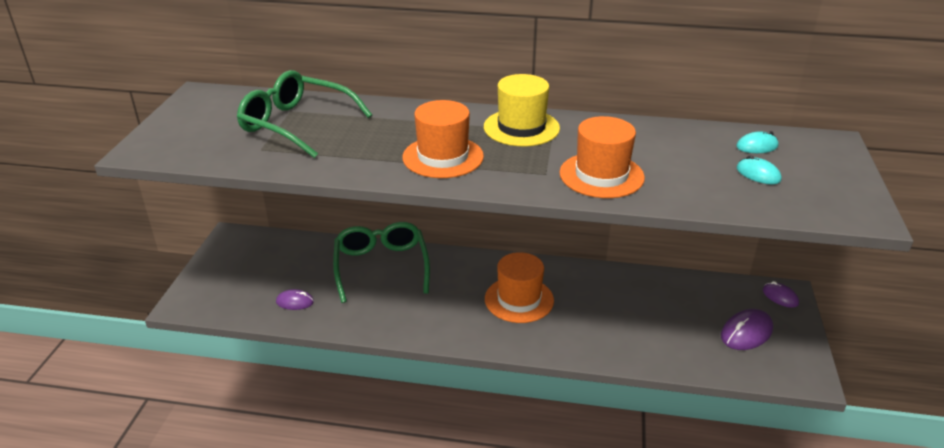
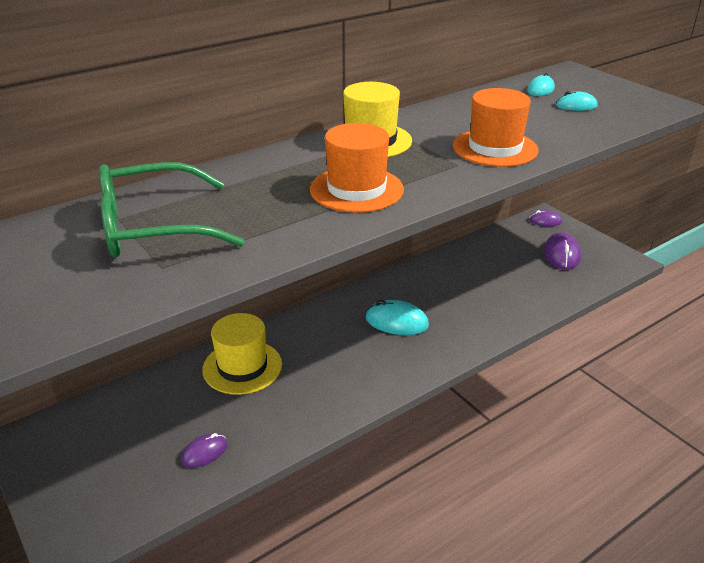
camera: 45 degrees left, 0 degrees up
(381, 266) = (242, 367): green glasses -> yellow hat
(519, 299) = (396, 322): orange hat -> turquoise mouse

